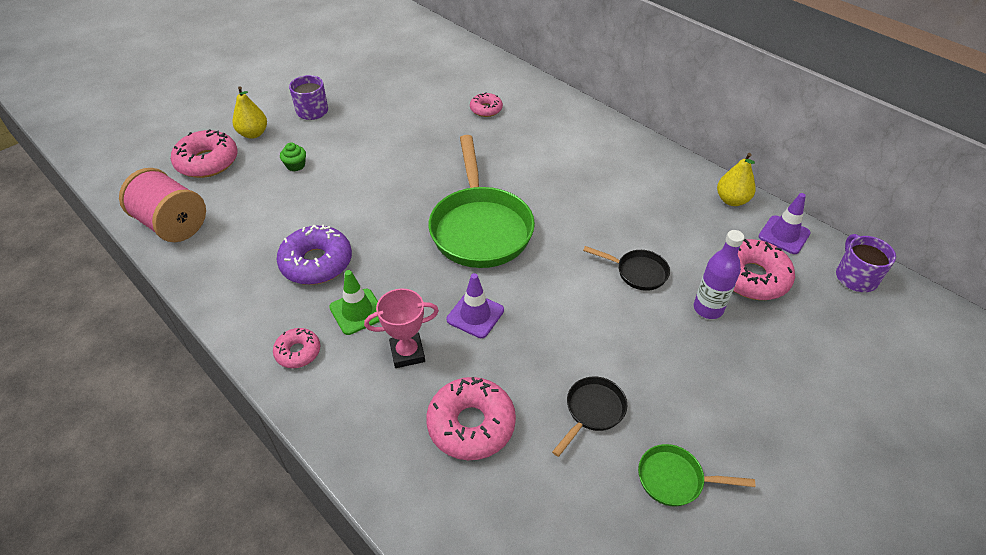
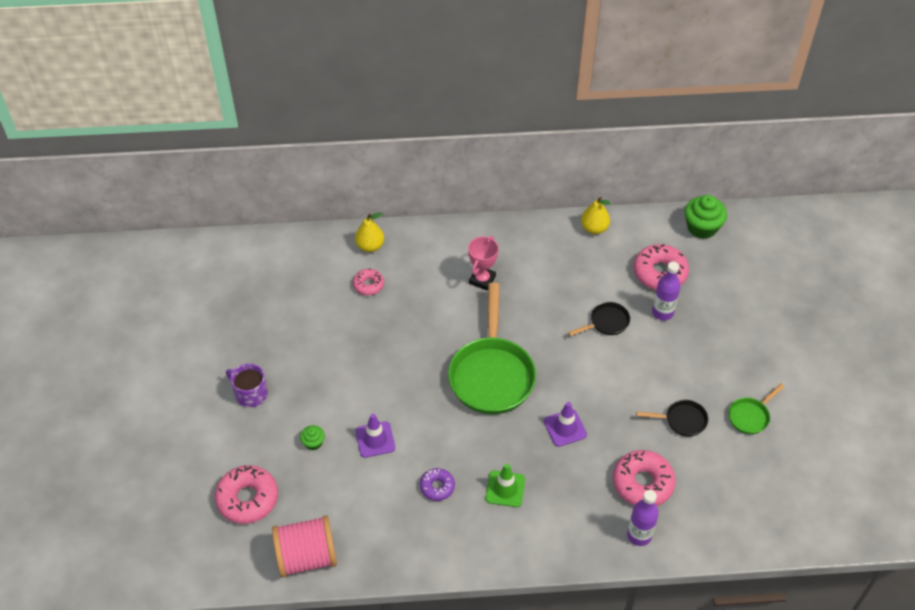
camera: 50 degrees left, 5 degrees up
(253, 134) = (241, 449): yellow pear -> yellow pear (370, 246)
(298, 352) = (511, 540): pink donut -> none
(316, 263) = (437, 487): purple donut -> purple donut, size x0.57
(397, 464) = (639, 535): none -> purple bottle
(407, 353) = (564, 482): pink trophy -> pink trophy (482, 280)
(480, 228) = (492, 374): green pan -> green pan turned 60 degrees clockwise
(592, 411) = (682, 420): black pan -> black pan turned 105 degrees clockwise
(784, 235) = (644, 229): purple traffic cone -> purple traffic cone (375, 439)
(855, 277) = (702, 227): purple mug -> green cupcake

